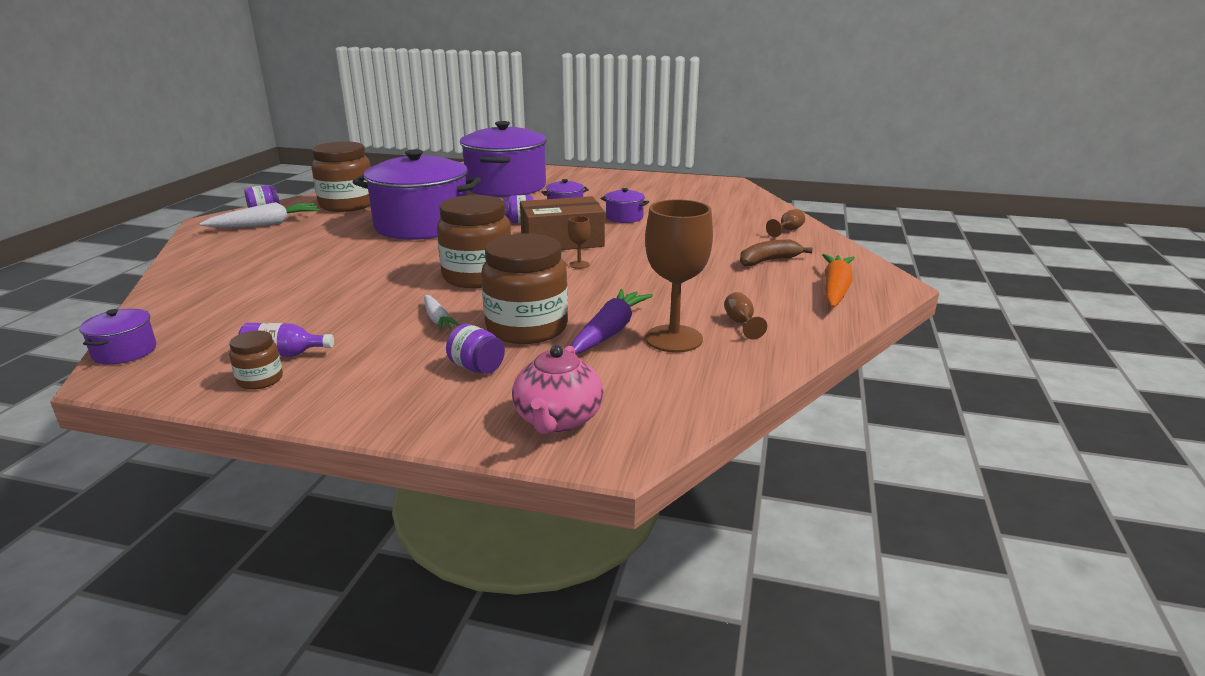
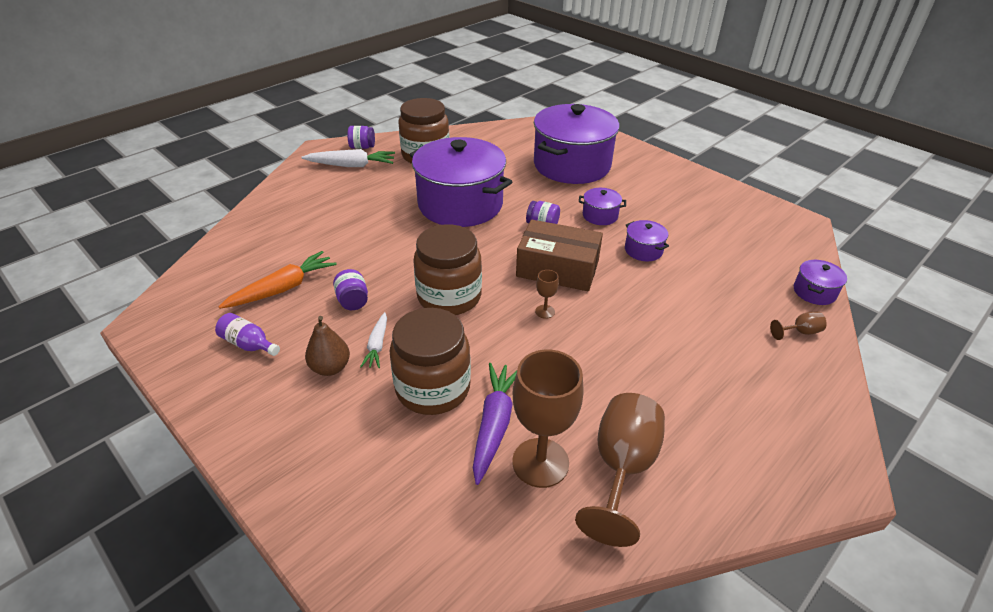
camera: 30 degrees right, 15 degrees up
(125, 352) = (166, 297): purple pot -> purple pot (814, 292)
(260, 380) = (215, 369): brown jar -> none
(403, 344) = (330, 368): none -> brown pear
(477, 367) = (357, 425): purple jar -> purple jar (353, 301)
(558, 420) = (362, 527): pink teapot -> none
(609, 331) = (494, 425): purple carrot -> purple carrot turned 45 degrees counterclockwise
(741, 323) = (621, 469): brown goblet -> brown goblet, size x2.28
(768, 261) = (734, 377): brown banana -> none
(835, 289) = (767, 457): orange carrot -> orange carrot (282, 288)

